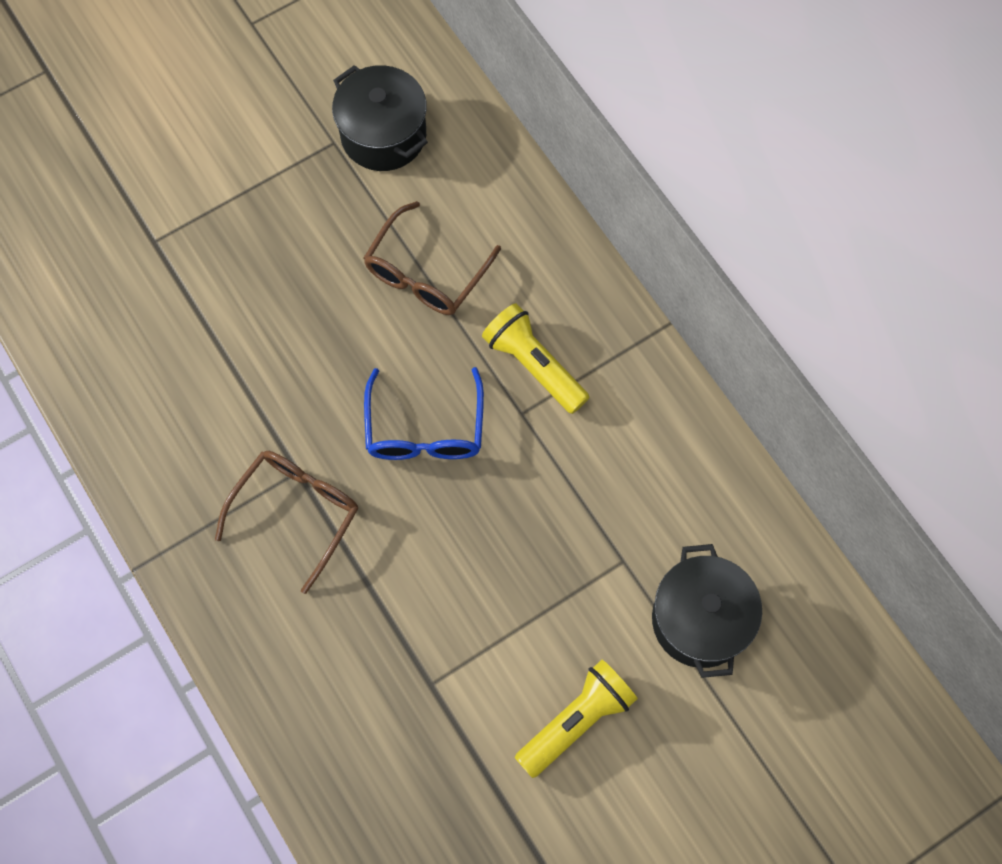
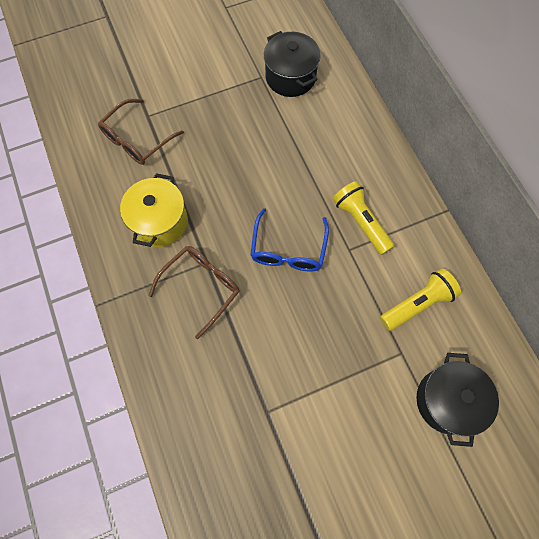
camera: 10 degrees right, 0 degrees up
(210, 418) = (160, 222): none -> yellow pot
(426, 273) = (303, 157): brown glasses -> brown glasses (137, 139)
(576, 720) = (358, 454): yellow flashlight -> yellow flashlight (417, 304)

